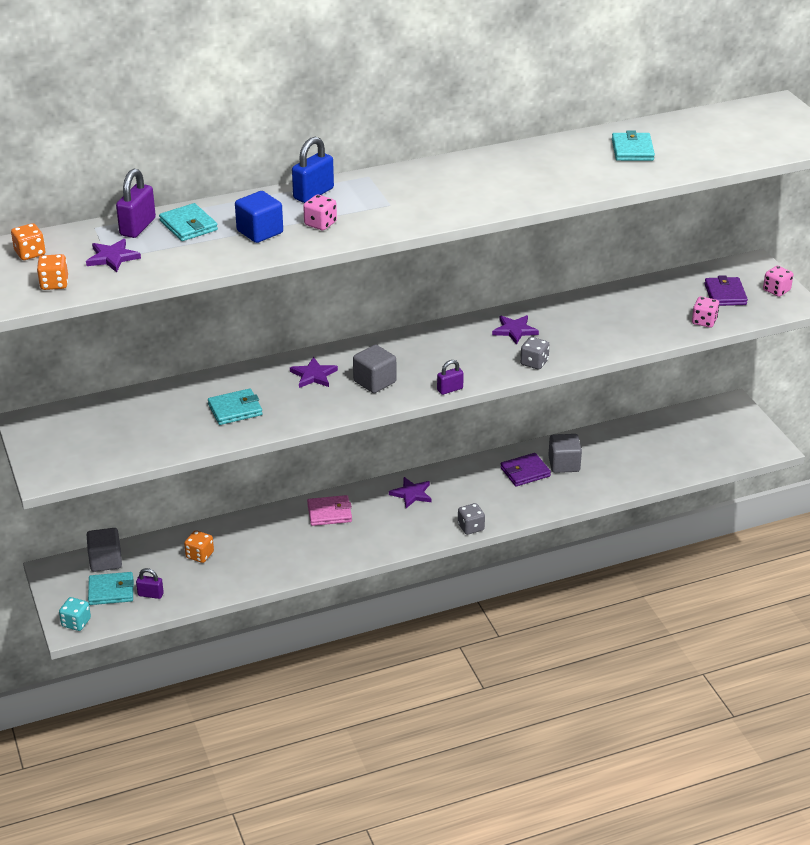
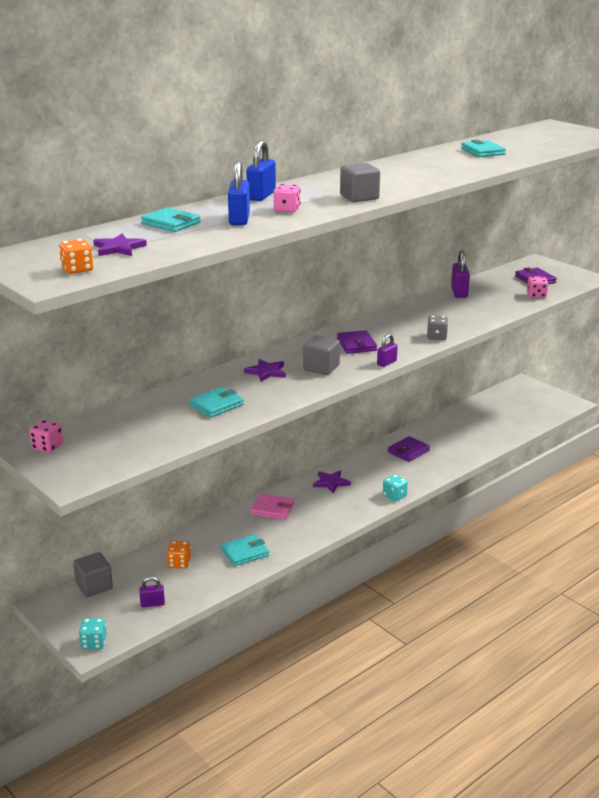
camera: 20 degrees left, 10 degrees down
(30, 253) = (34, 255): orange dice -> none
(111, 591) = (113, 609): turquoise wallet -> turquoise wallet (245, 552)
(137, 227) = (124, 229): purple padlock -> purple padlock (459, 292)
(260, 232) = (239, 219): blue cube -> blue padlock
(329, 513) = (272, 509): pink wallet -> pink wallet turned 45 degrees clockwise
(436, 356) = (356, 345): none -> purple wallet
(471, 527) = (394, 496): grey dice -> turquoise dice
(514, 330) = (403, 321): purple star -> none
(564, 464) = (433, 441): grey cube -> grey cube (359, 197)
(776, 290) = (567, 273): pink dice -> pink dice (47, 447)

